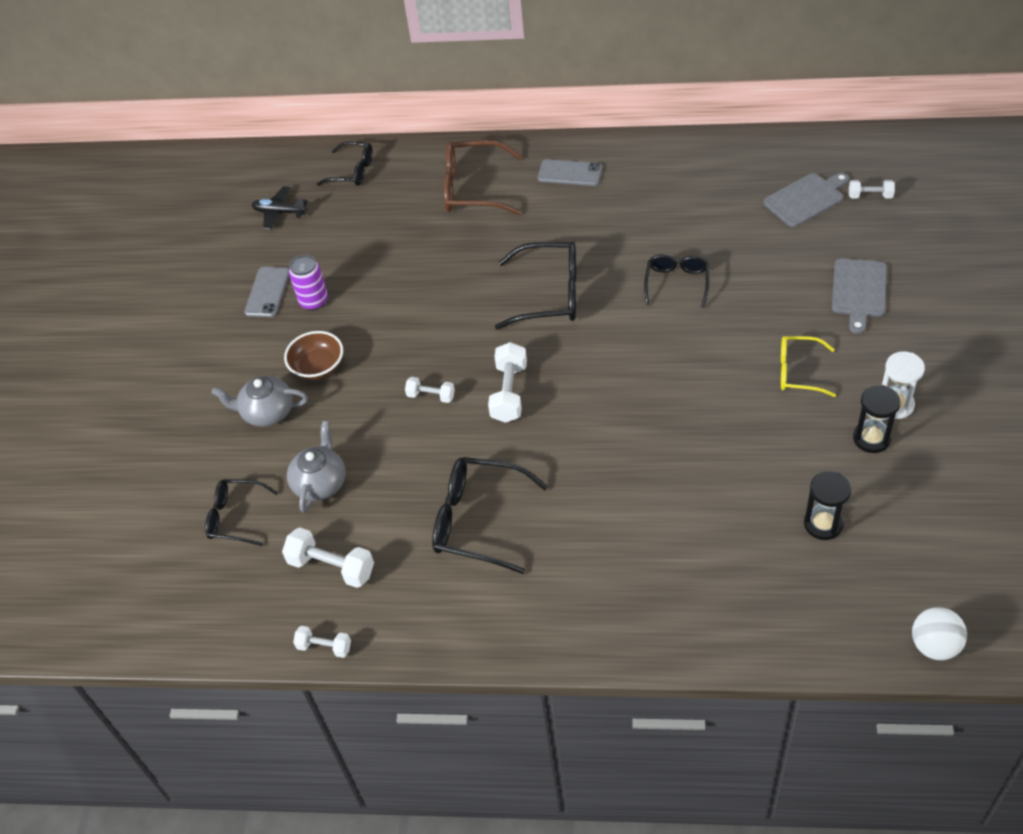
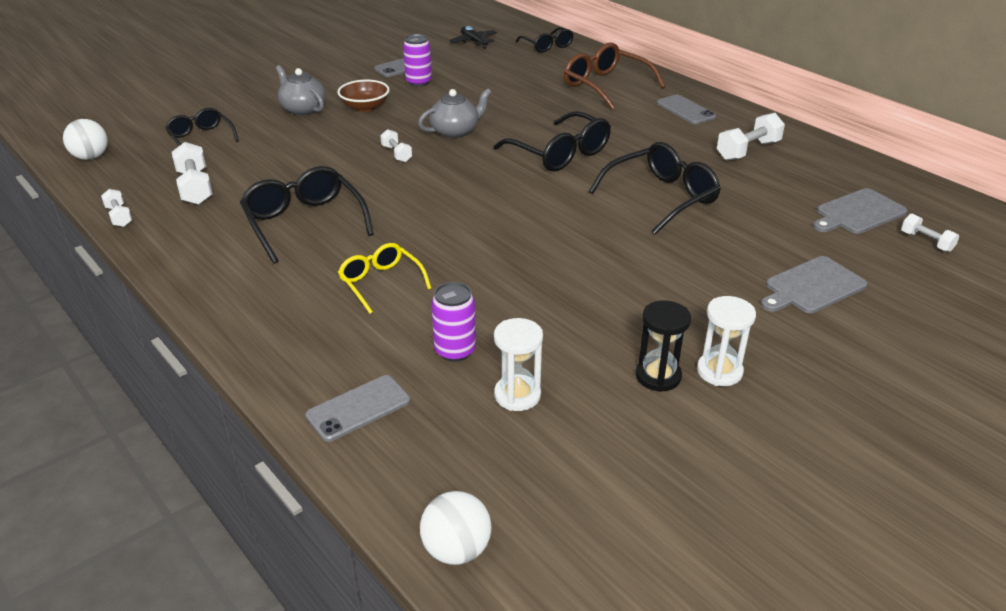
camera: 40 degrees right, 15 degrees down
(176, 621) = (91, 157): none -> white ball
(320, 483) = (265, 151): grey teapot -> grey teapot (455, 131)
(509, 393) = (443, 180): white dumbbell -> white dumbbell (748, 151)
(677, 283) = (662, 197): black glasses -> black glasses, size x1.60
(744, 527) = (455, 351): none -> purple can
(757, 620) = (358, 408): none -> grey phone
(798, 372) = (668, 297): yellow glasses -> yellow glasses (380, 282)
(806, 199) = (858, 213): grey cutting board -> grey cutting board turned 135 degrees clockwise
(823, 524) = (517, 395): black hourglass -> white hourglass

